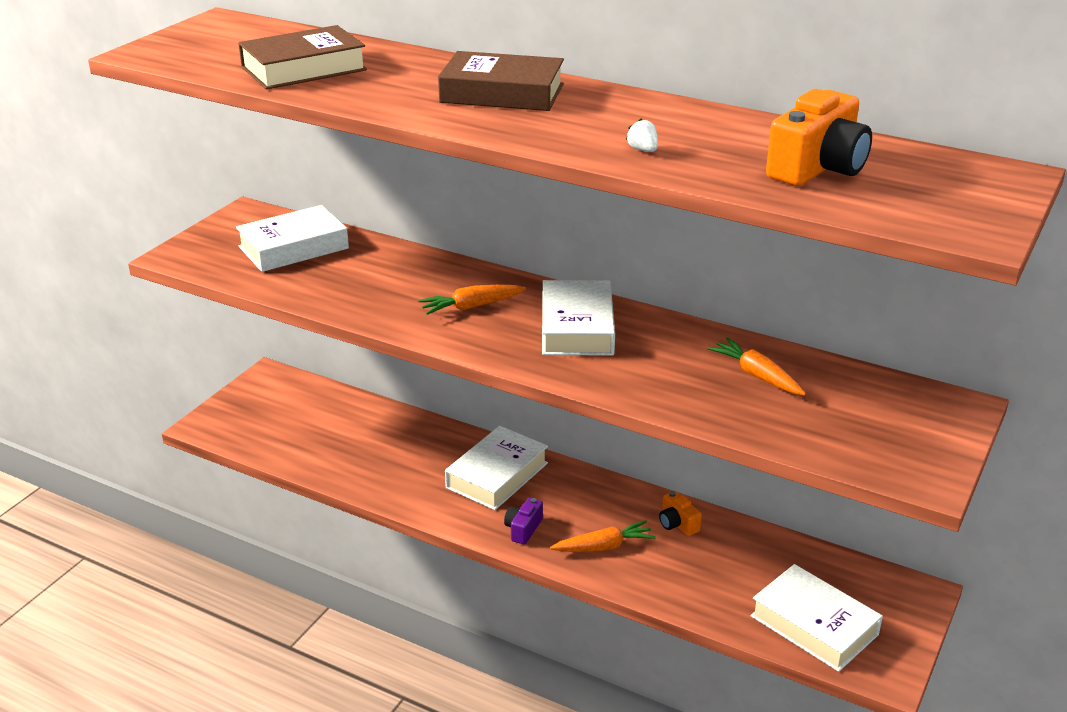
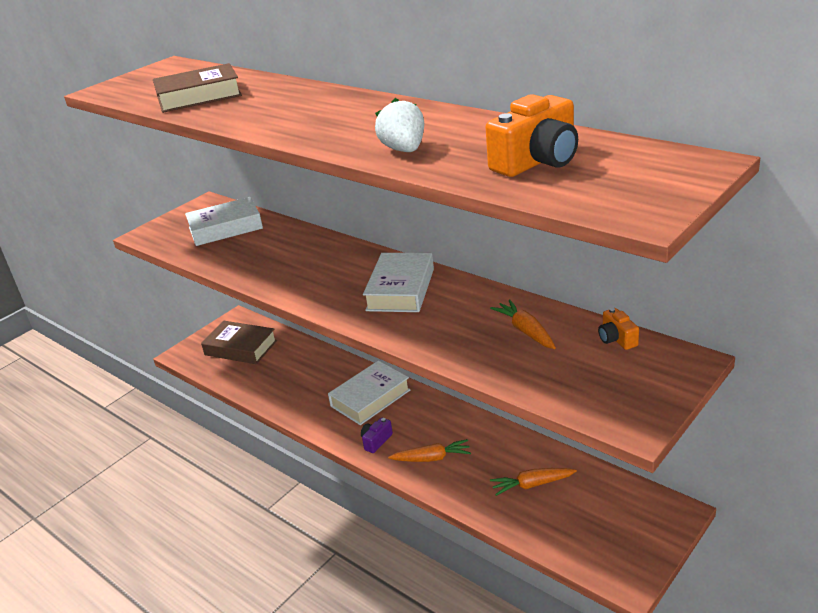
camera: 15 degrees right, 0 degrees up
(471, 307) = (329, 272): orange carrot -> orange carrot (532, 485)
(502, 93) = (326, 109): brown book -> brown book (241, 348)
(643, 150) = (404, 150): white strawberry -> white strawberry, size x2.01
(677, 524) = (494, 442): orange camera -> orange camera (616, 339)
(814, 625) = (579, 534): white book -> none

